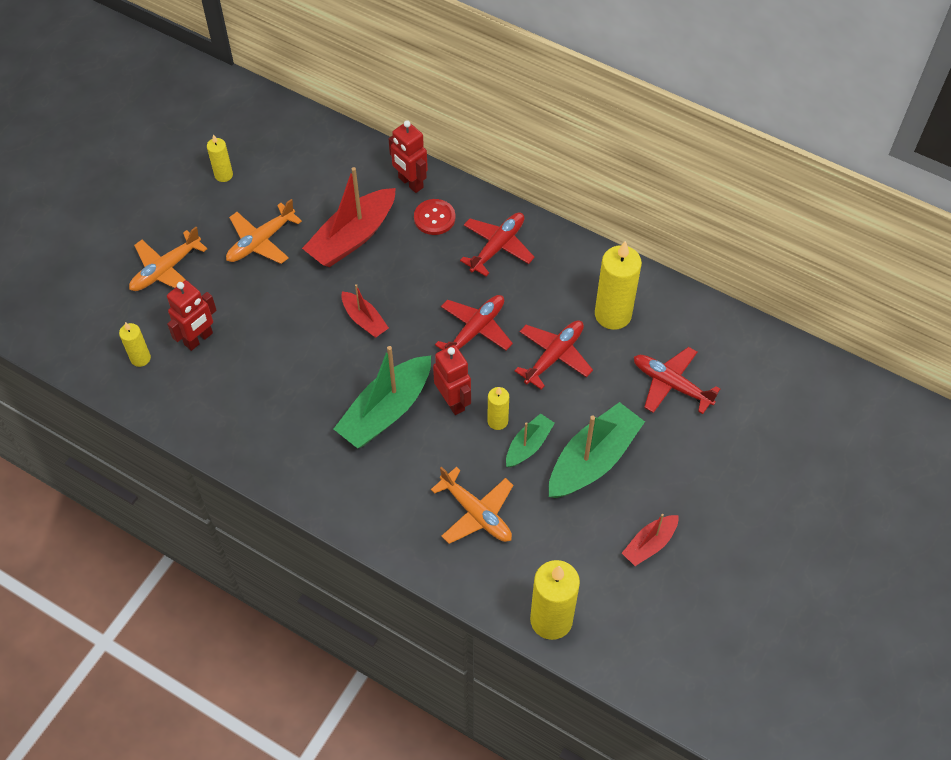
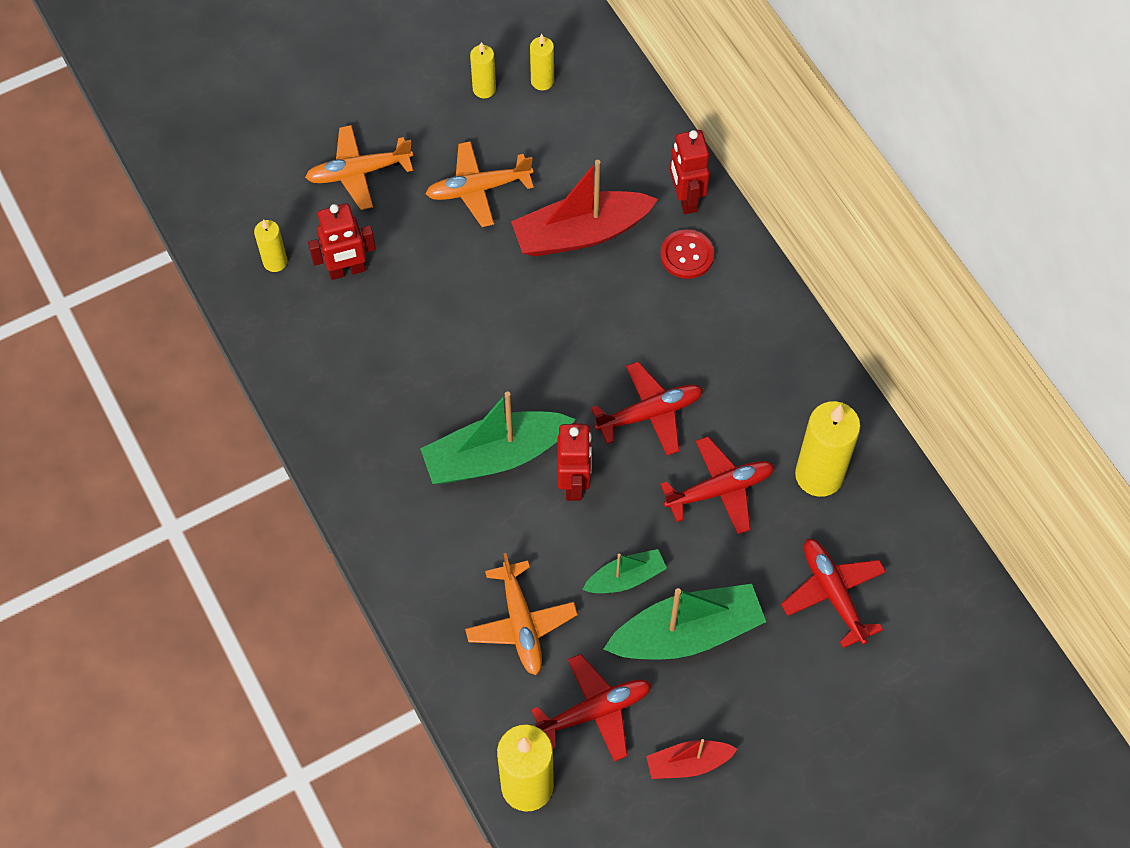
camera: 30 degrees right, 5 degrees up
(364, 320) = (535, 338): red boat -> none
(497, 247) = (737, 326): red plane -> red plane (595, 711)
(497, 421) = (609, 532): yellow candle -> yellow candle (542, 81)

